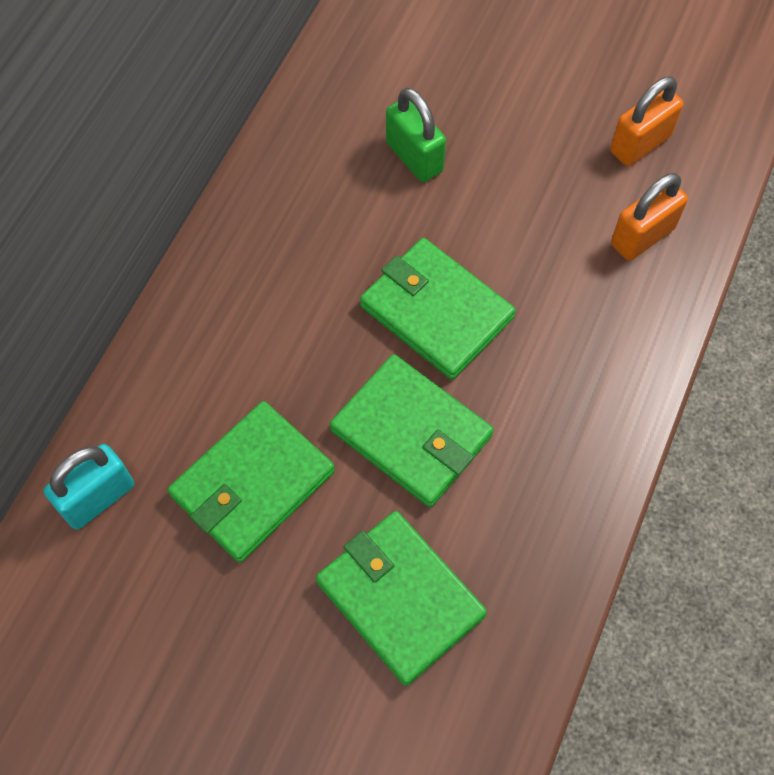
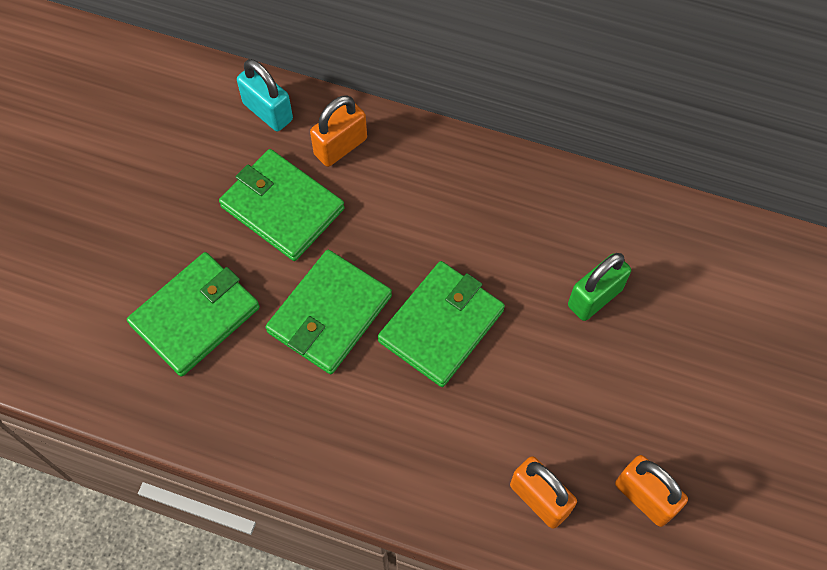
camera: 85 degrees right, 0 degrees up
(171, 407) = (340, 147): none -> orange padlock

